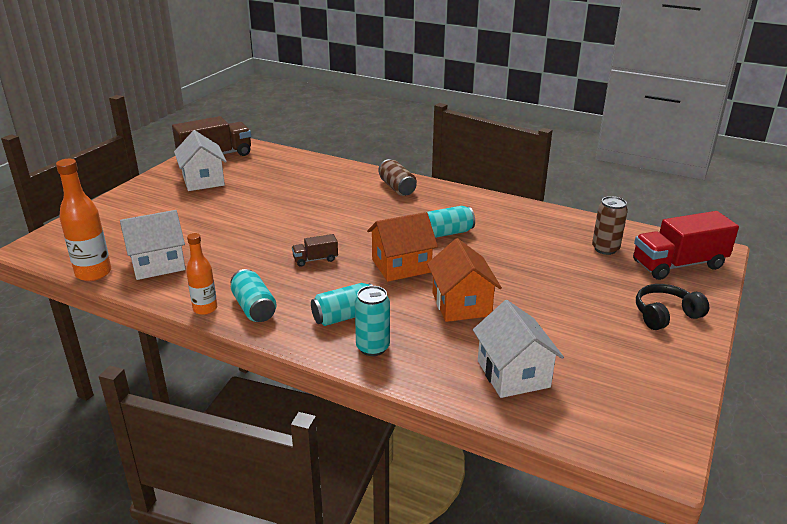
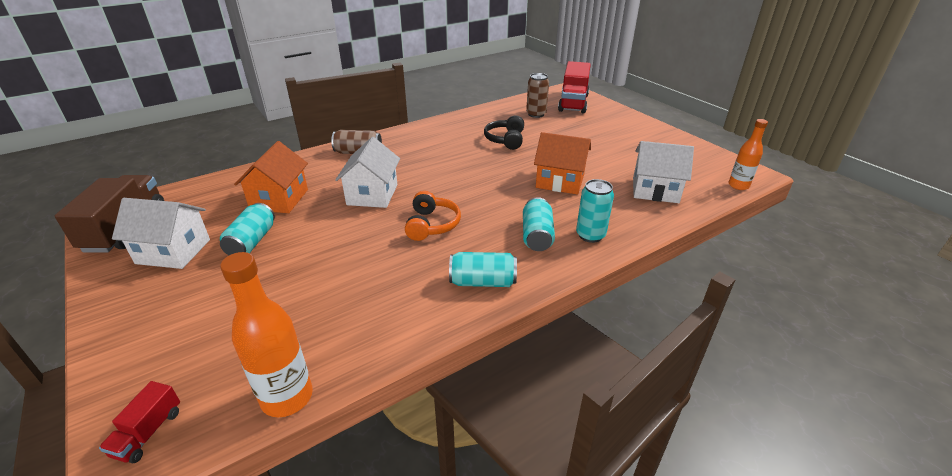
camera: 60 degrees left, 5 degrees up
(53, 244) = (148, 432): none -> red truck
(158, 264) = (328, 331): white house -> white house (372, 195)
(205, 309) = (457, 315): orange bottle -> orange bottle (738, 186)
(315, 259) = (432, 225): brown truck -> orange headphones
(401, 266) = (485, 188): orange house -> orange house (279, 199)
(446, 233) = (456, 156): turquoise can -> turquoise can (252, 241)
(665, 315) = (621, 125): black headphones -> black headphones (505, 140)

